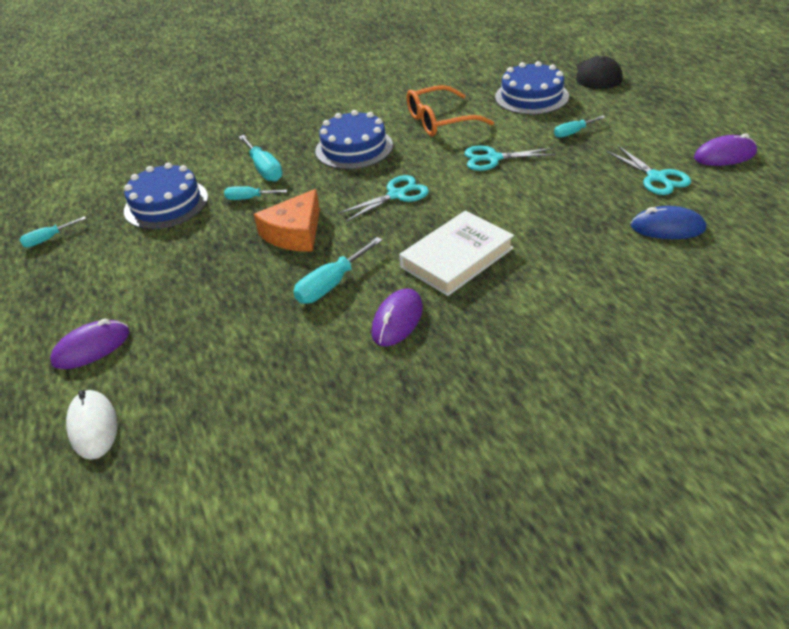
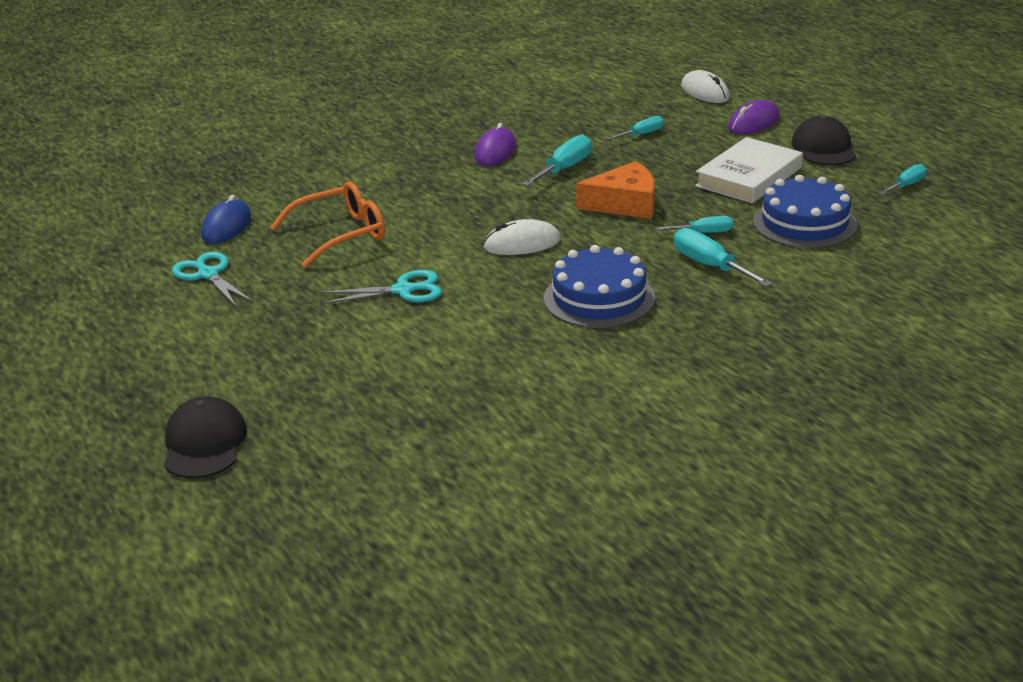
camera: 170 degrees right, 10 degrees down
(64, 296) = (823, 148): none -> black cap
(295, 233) = (624, 204): orange cheese -> orange cheese turned 60 degrees clockwise
(396, 195) = (522, 244): turquoise scissors -> white mouse
(440, 121) = (480, 344): orange glasses -> orange glasses (340, 234)
(457, 258) = (446, 193): white book -> white book (748, 177)
(531, 96) = (332, 393): blue cake -> none
(573, 133) = (286, 330): turquoise screwdriver -> turquoise screwdriver (642, 134)
(667, 227) = (227, 226): blue mouse -> blue mouse turned 75 degrees counterclockwise
(724, 155) = (107, 304): purple mouse -> none

